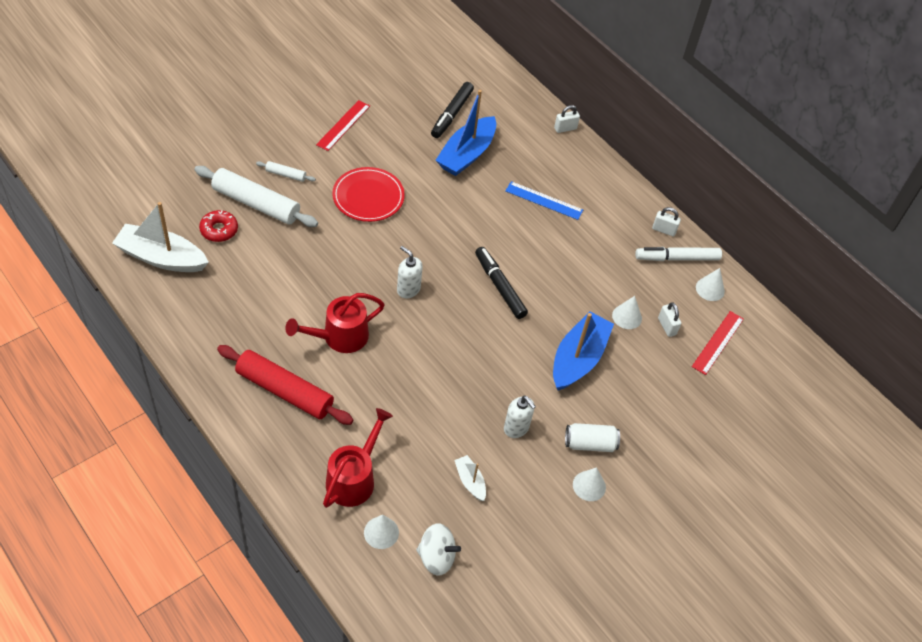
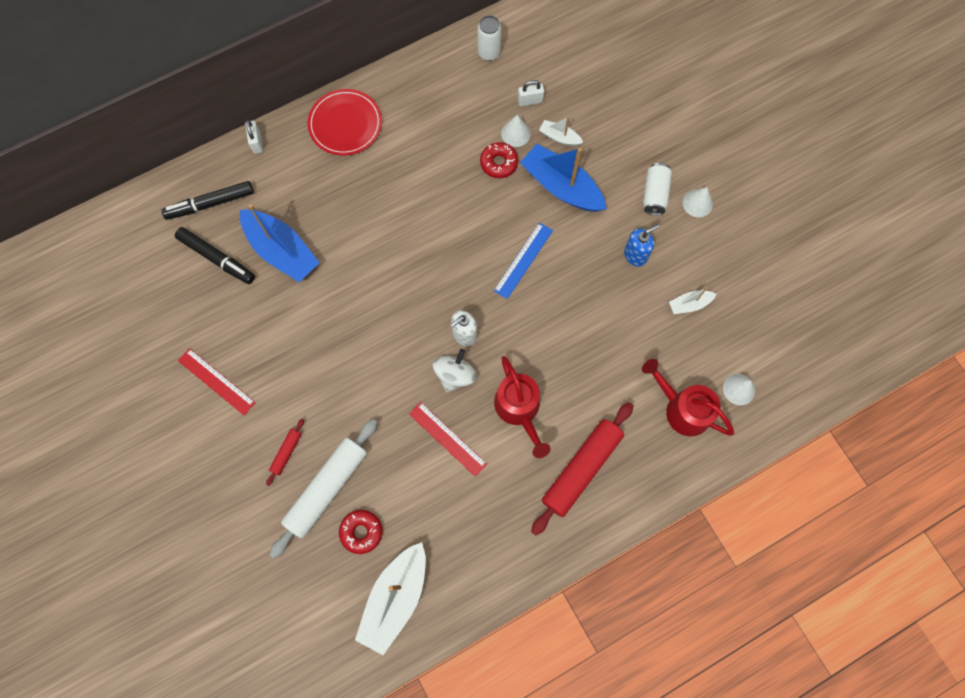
camera: 75 degrees left, 20 degrees up
(286, 175) = (286, 452): white rolling pin -> red rolling pin
(368, 197) = (331, 363): red plate -> red plate (345, 124)
(436, 557) = (764, 343): white spinning top -> white spinning top (455, 375)
(500, 286) = (468, 244): black marker -> black marker (210, 203)
(516, 428) = (635, 255): white soap dispenser -> blue soap dispenser
(544, 200) = (358, 182): blue ruler -> blue ruler (523, 260)
(591, 305) = (499, 163): none -> red donut
(633, 354) = (559, 137): none -> white boat
(664, 230) = (411, 77): white padlock -> none
(677, 258) = (448, 73): white marker -> none
(710, 289) = (489, 53): white cone -> white can
(718, 342) = (551, 61): red ruler -> red ruler (447, 438)

